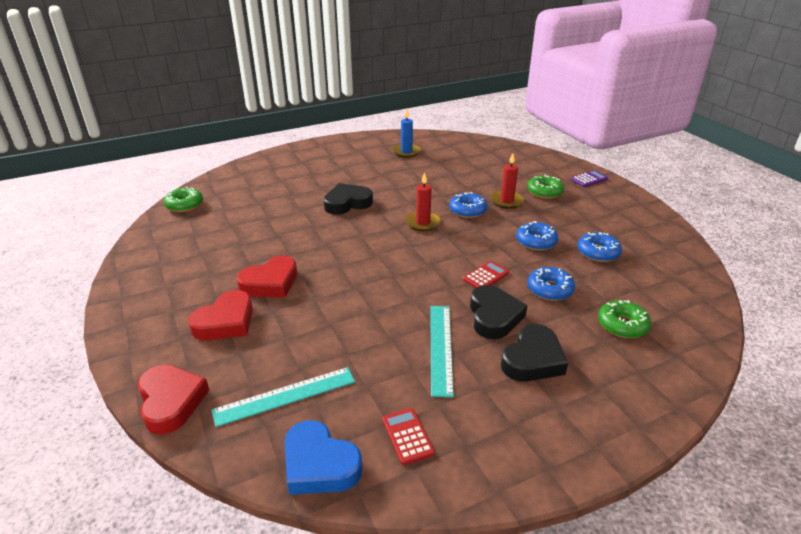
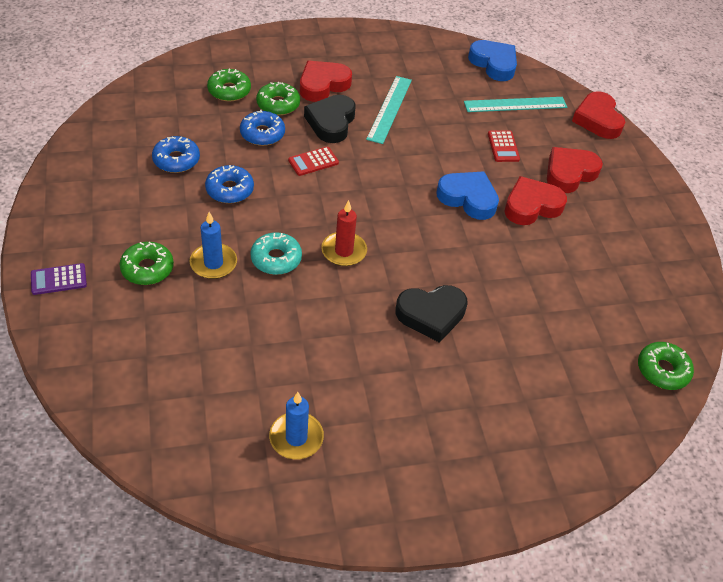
camera: 170 degrees left, 15 degrees up
(332, 276) = (468, 198): none -> blue heart
(407, 436) = (435, 64): red calculator -> red calculator (503, 146)
(467, 210) = (276, 259): blue donut -> turquoise donut
(506, 201) = (213, 263): red candle -> blue candle
(533, 359) = (323, 85): black heart -> red heart
(561, 322) = (278, 104): none -> green donut

